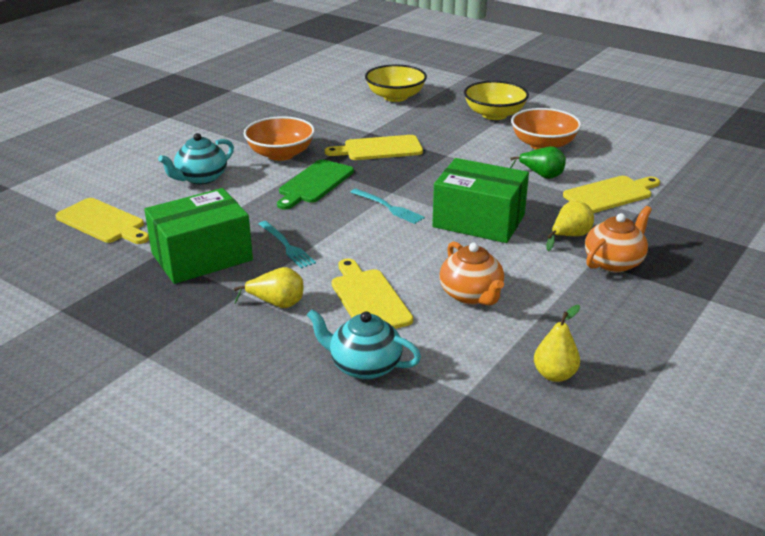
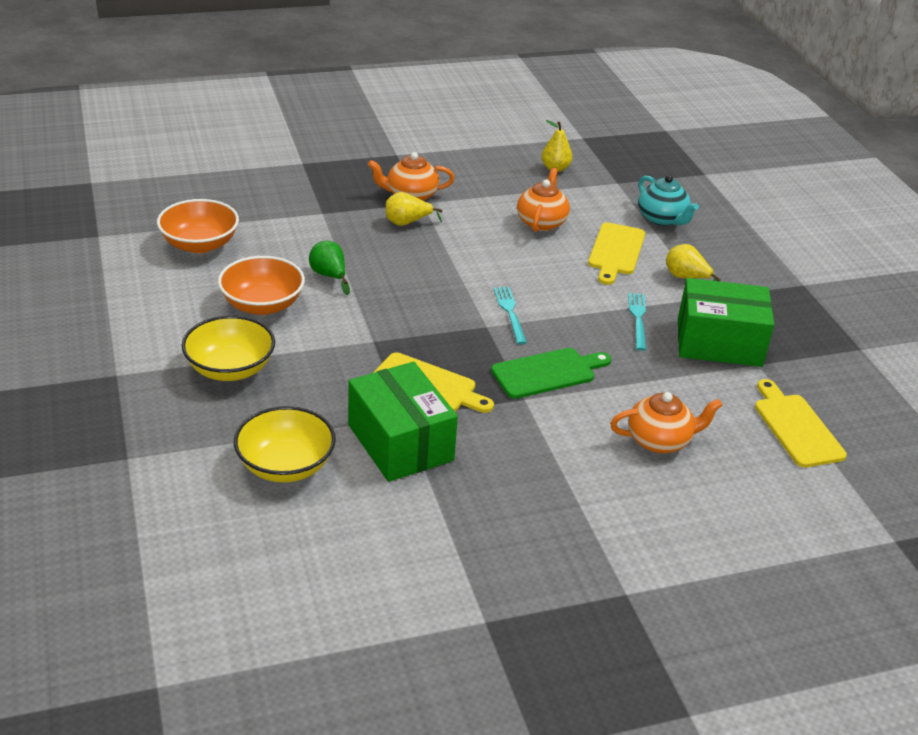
camera: 145 degrees left, 5 degrees up
(201, 178) = (660, 440): turquoise teapot -> orange teapot
(280, 154) = (542, 433): orange bowl -> orange bowl (200, 244)
(479, 221) = (453, 265): green box -> green box (400, 442)
(610, 194) = (310, 234): yellow cutting board -> none

